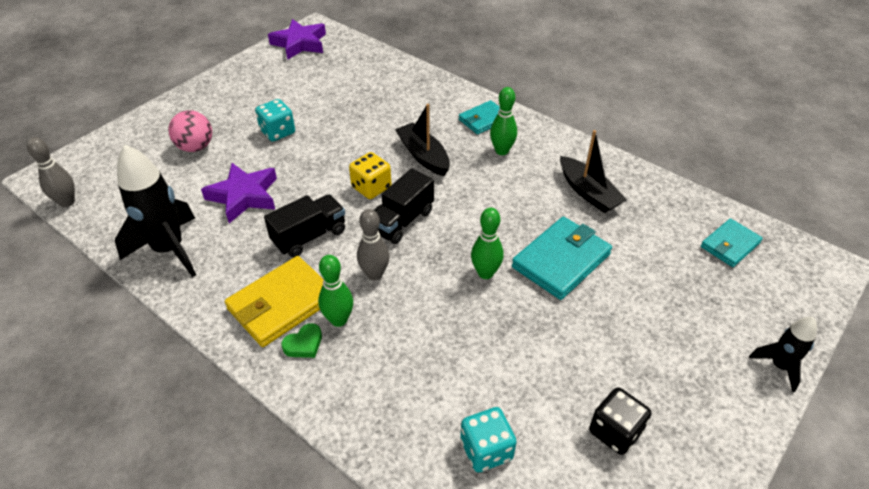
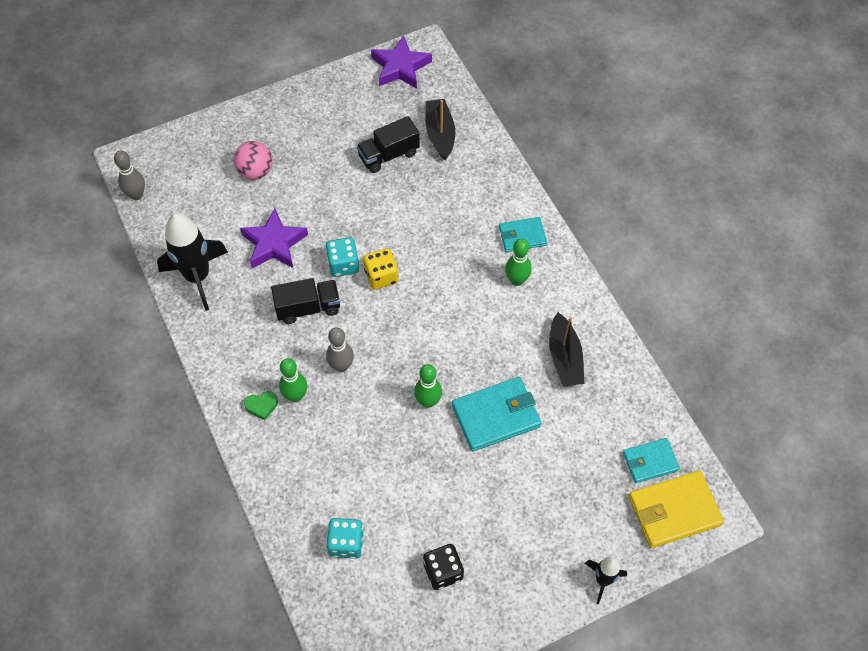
camera: 25 degrees right, 15 degrees up
(277, 132) = (331, 180): turquoise dice -> turquoise dice (343, 265)
(282, 304) = (261, 364): yellow wallet -> yellow wallet (674, 511)
(401, 221) = (388, 322): black truck -> black truck (388, 155)
(423, 156) = (444, 258): black boat -> black boat (440, 134)

